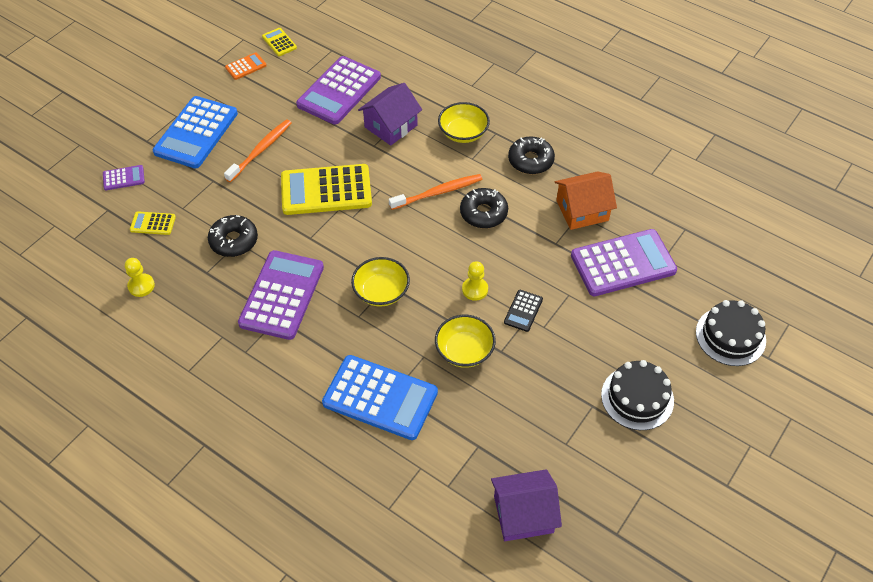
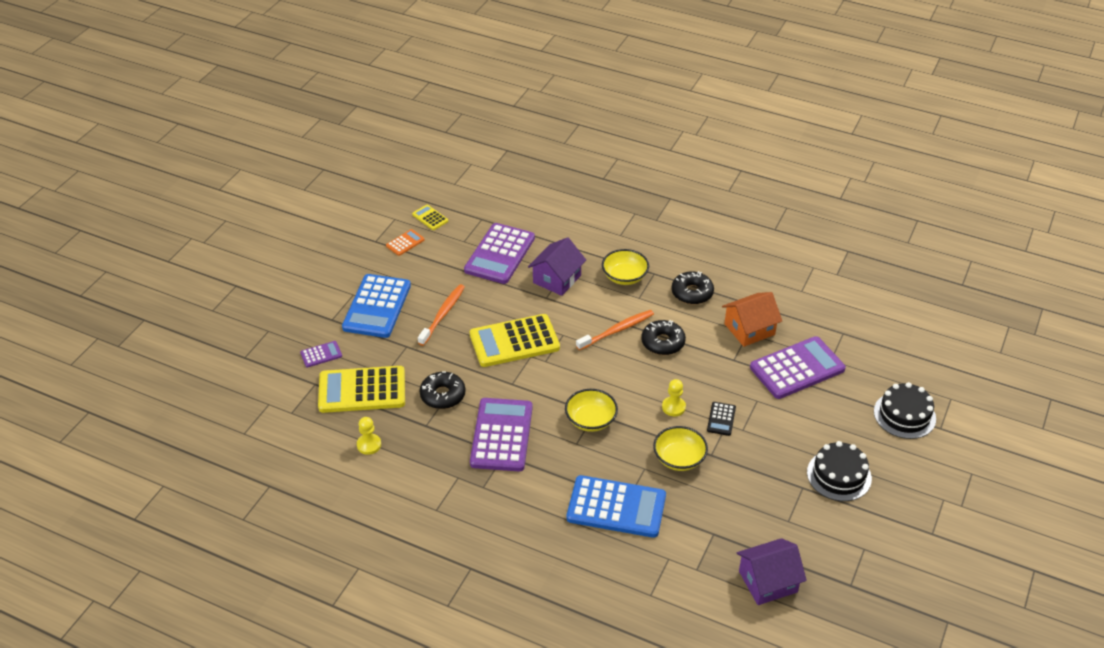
camera: 10 degrees left, 10 degrees down
(153, 223) = (362, 390): yellow calculator -> yellow calculator, size x2.20

